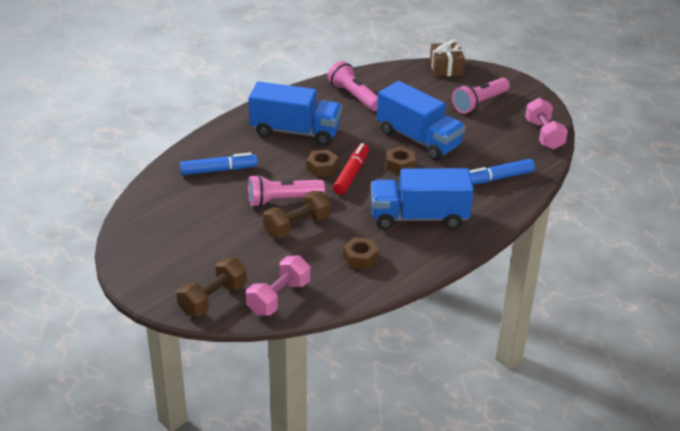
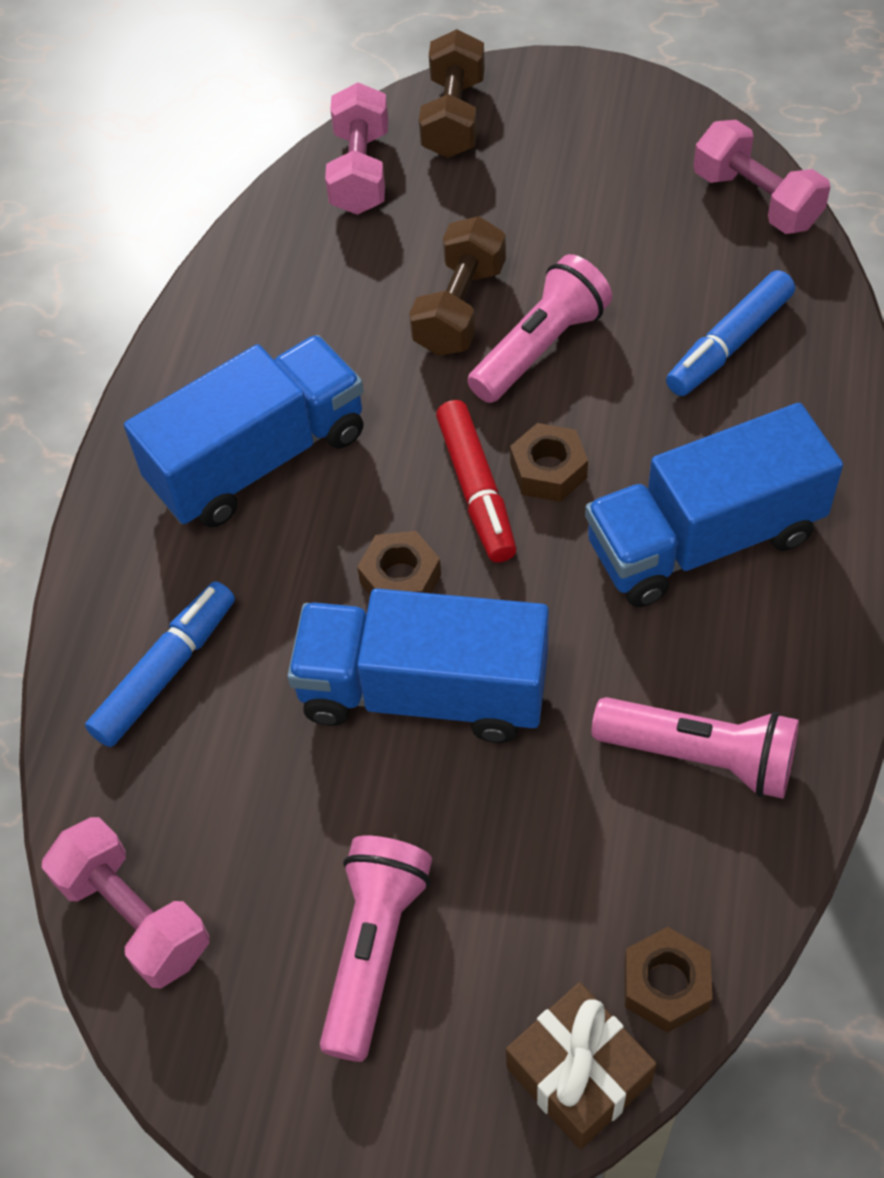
camera: 150 degrees right, 20 degrees up
(144, 204) = (756, 200): none -> pink dumbbell
(360, 258) = (295, 309): brown nut -> brown nut (666, 985)

